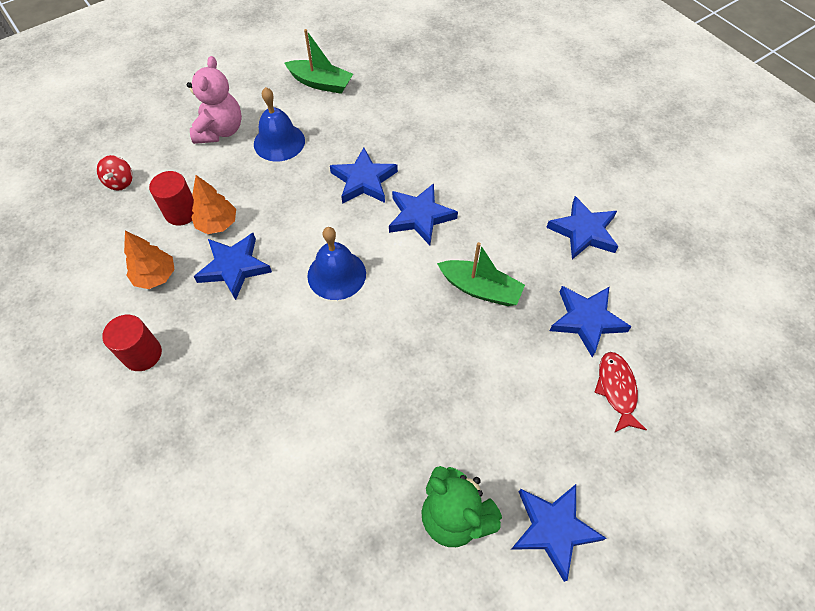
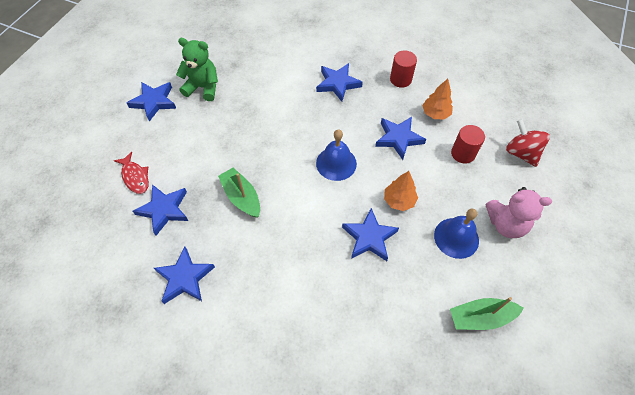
camera: 150 degrees right, 0 degrees up
(120, 182) = (521, 153): red spinning top -> red spinning top, size x1.56
(217, 224) = (434, 158): orange tree -> orange tree (399, 201)
(220, 131) = (506, 224): pink teddy bear -> pink teddy bear turned 60 degrees counterclockwise
(420, 216) = (310, 229): blue star -> blue star (338, 84)
(480, 289) = (242, 197): green boat -> green boat turned 60 degrees clockwise

